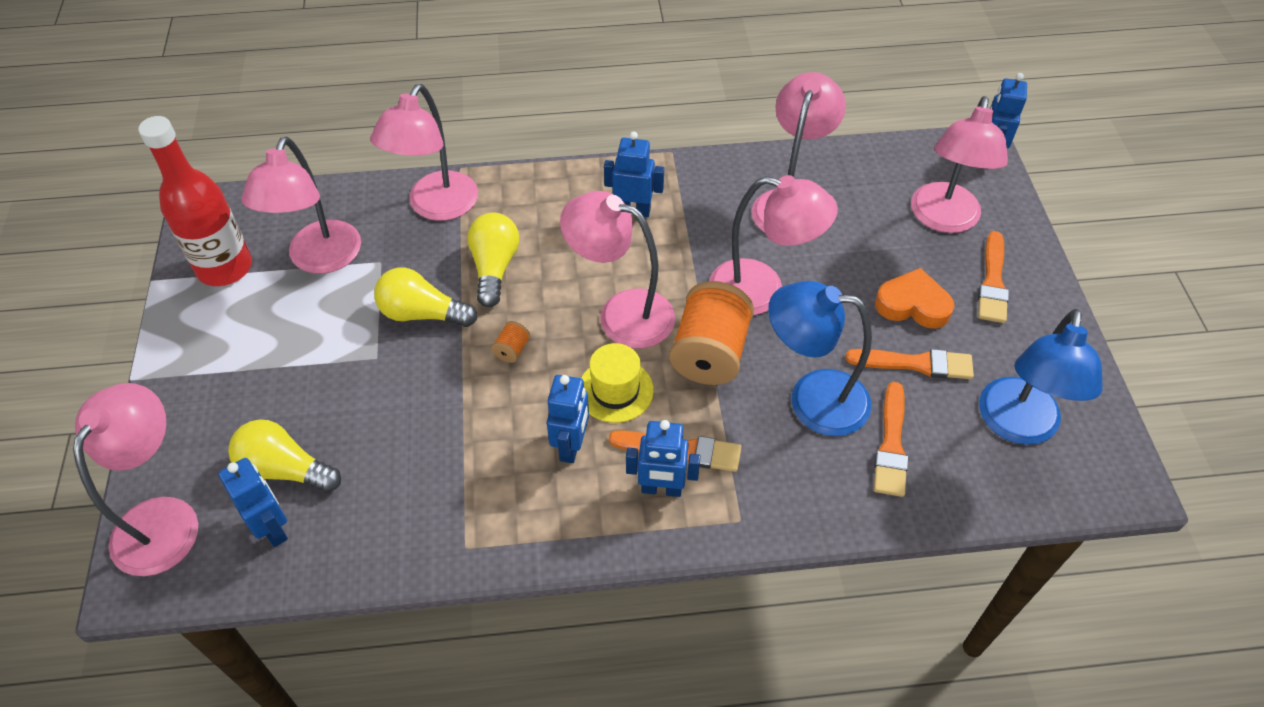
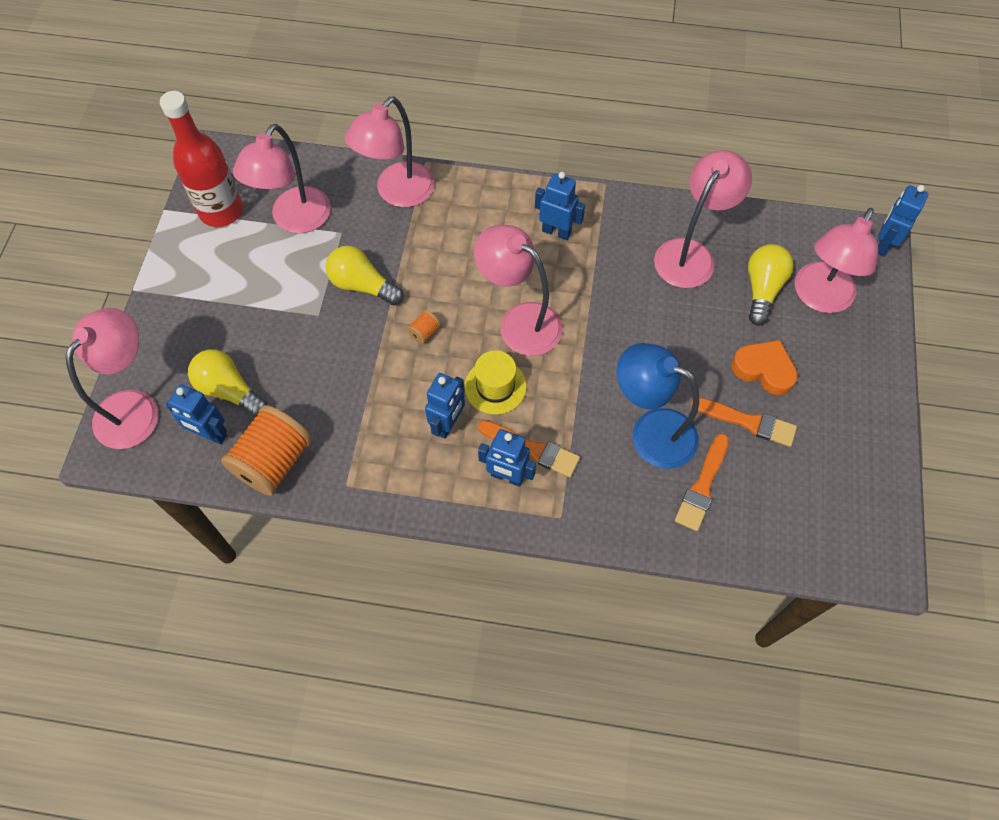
camera: 15 degrees right, 10 degrees up
(273, 528) = (210, 434): blue robot -> blue robot turned 135 degrees clockwise
(494, 267) = (429, 258): yellow light bulb -> yellow light bulb (762, 289)
(710, 353) = (580, 372): orange spool -> orange spool (274, 461)
(761, 291) = (640, 328): pink lamp -> none
(993, 282) = (840, 365): orange brush -> none
(1017, 426) = (813, 496): blue lamp -> none

